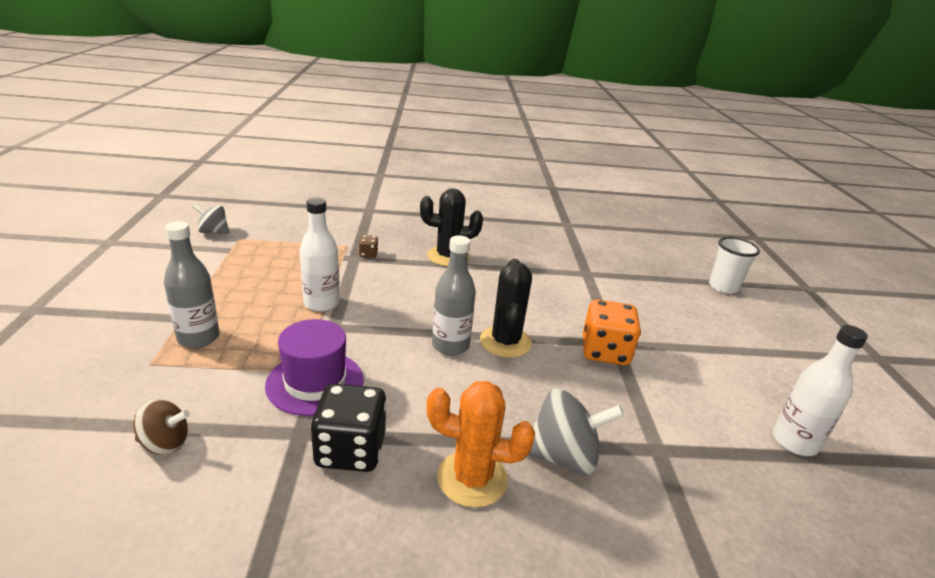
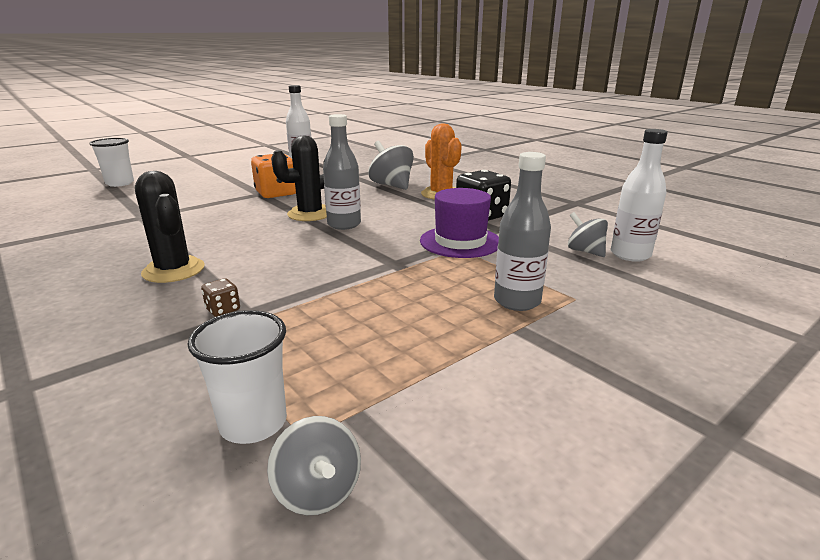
camera: 125 degrees left, 5 degrees down
(165, 443) = (585, 251): brown spinning top -> grey spinning top
(265, 234) = (253, 423): none -> white cup
(321, 303) = (371, 283): white bottle -> white bottle (630, 255)

